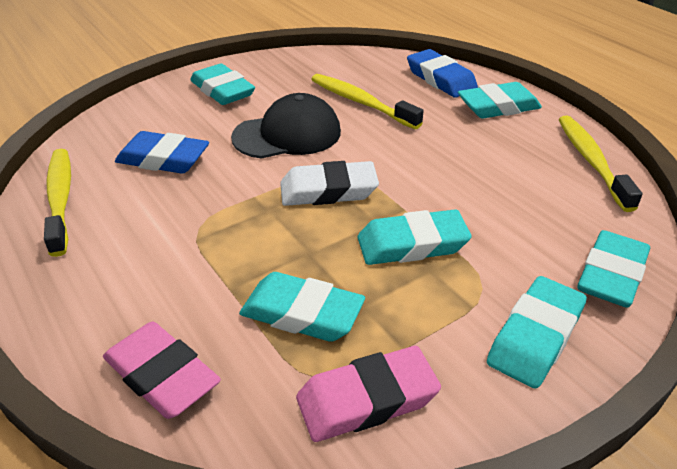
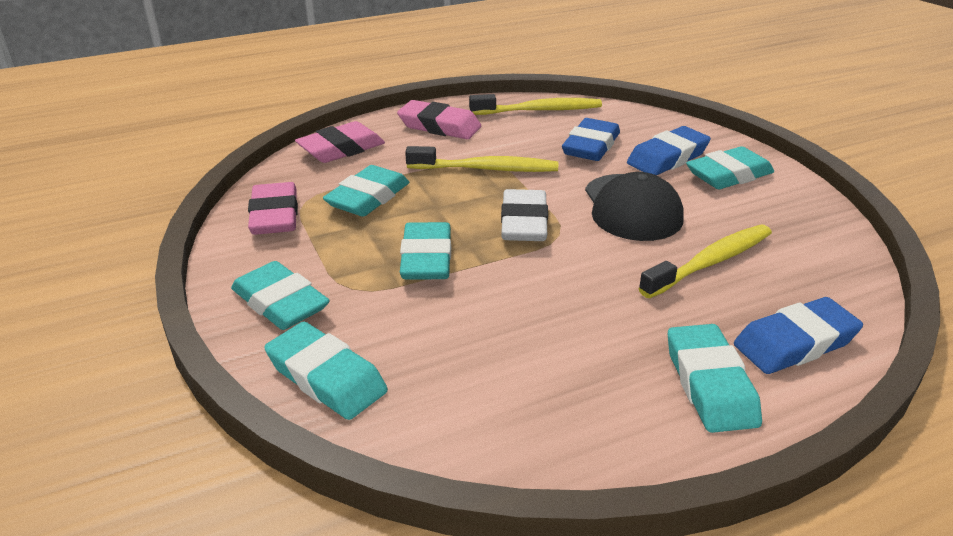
camera: 100 degrees right, 5 degrees down
(94, 281) = (439, 126): none -> pink eraser
(190, 117) = (667, 158): none -> blue eraser
(591, 161) = (548, 441): yellow toothbrush -> yellow toothbrush (486, 169)

